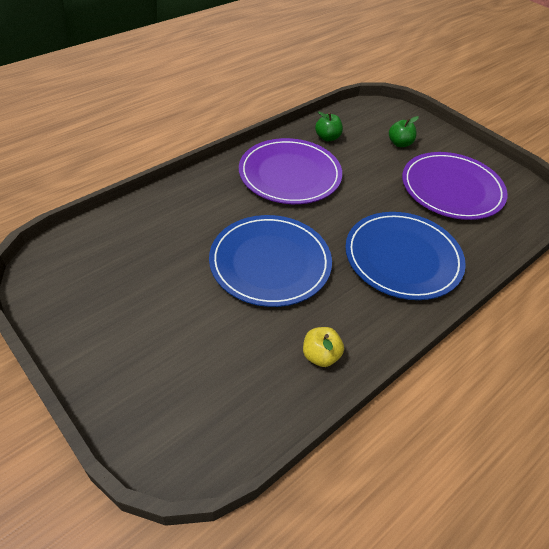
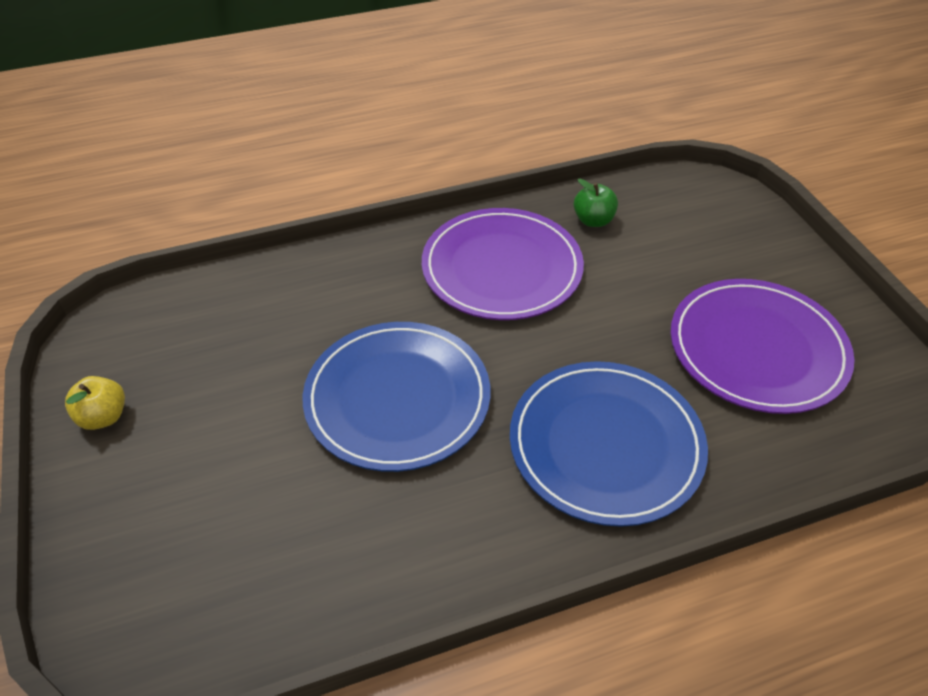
camera: 25 degrees right, 0 degrees up
(320, 356) = (391, 562): yellow apple -> yellow apple (103, 417)
(400, 143) = (709, 253): green apple -> none

